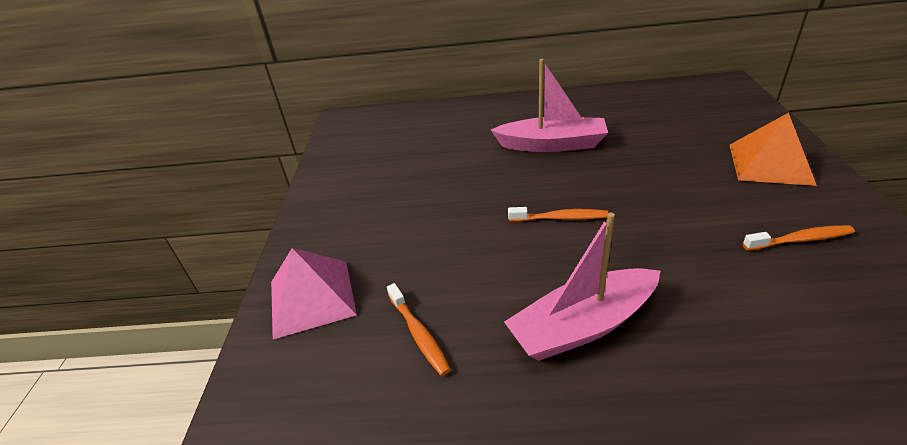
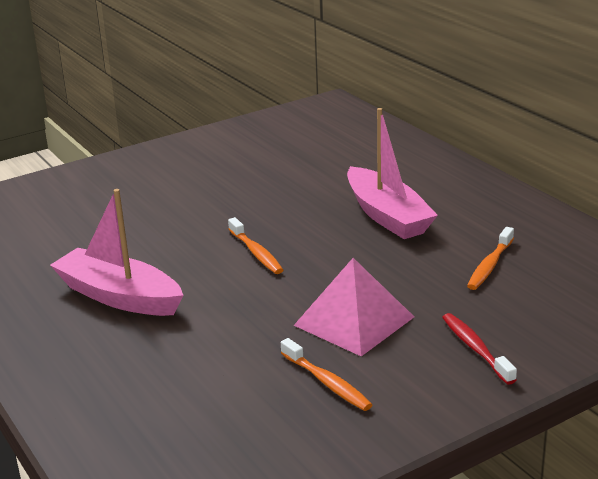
camera: 55 degrees right, 10 degrees down
(311, 297) = (75, 186): pink pyramid -> pink pyramid (354, 321)
(419, 334) = (66, 236): orange toothbrush -> orange toothbrush (490, 265)
(770, 163) = (475, 348): orange pyramid -> red toothbrush

